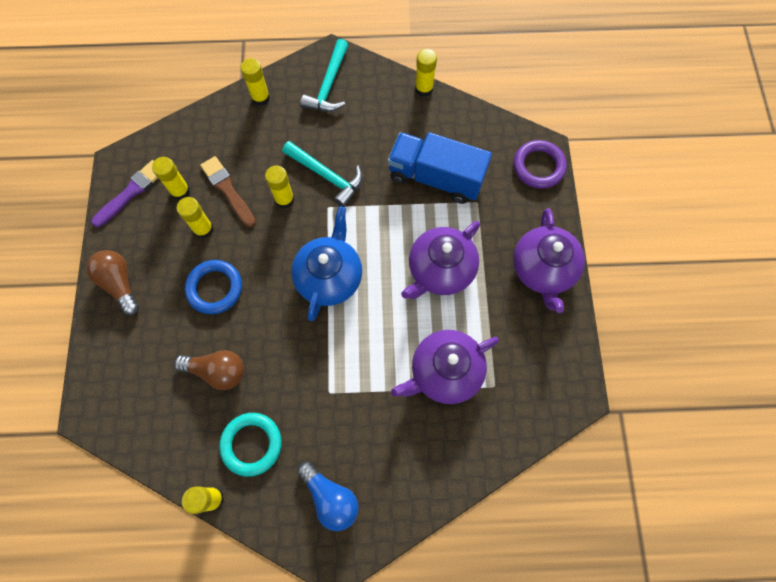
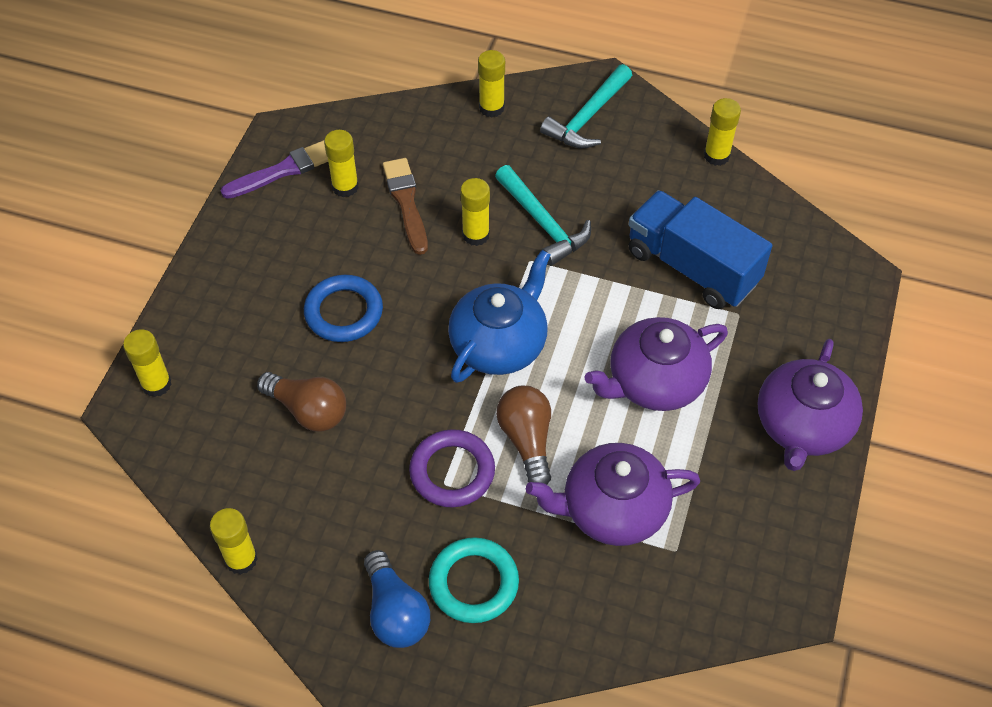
camera: 20 degrees right, 15 degrees down
(120, 284) = (227, 271): brown light bulb -> brown light bulb (527, 440)
(203, 229) = (357, 239): yellow glue stick -> yellow glue stick (156, 384)
(251, 444) = (317, 511): turquoise ring -> turquoise ring (473, 583)
(538, 166) = (844, 295): purple ring -> purple ring (452, 471)

